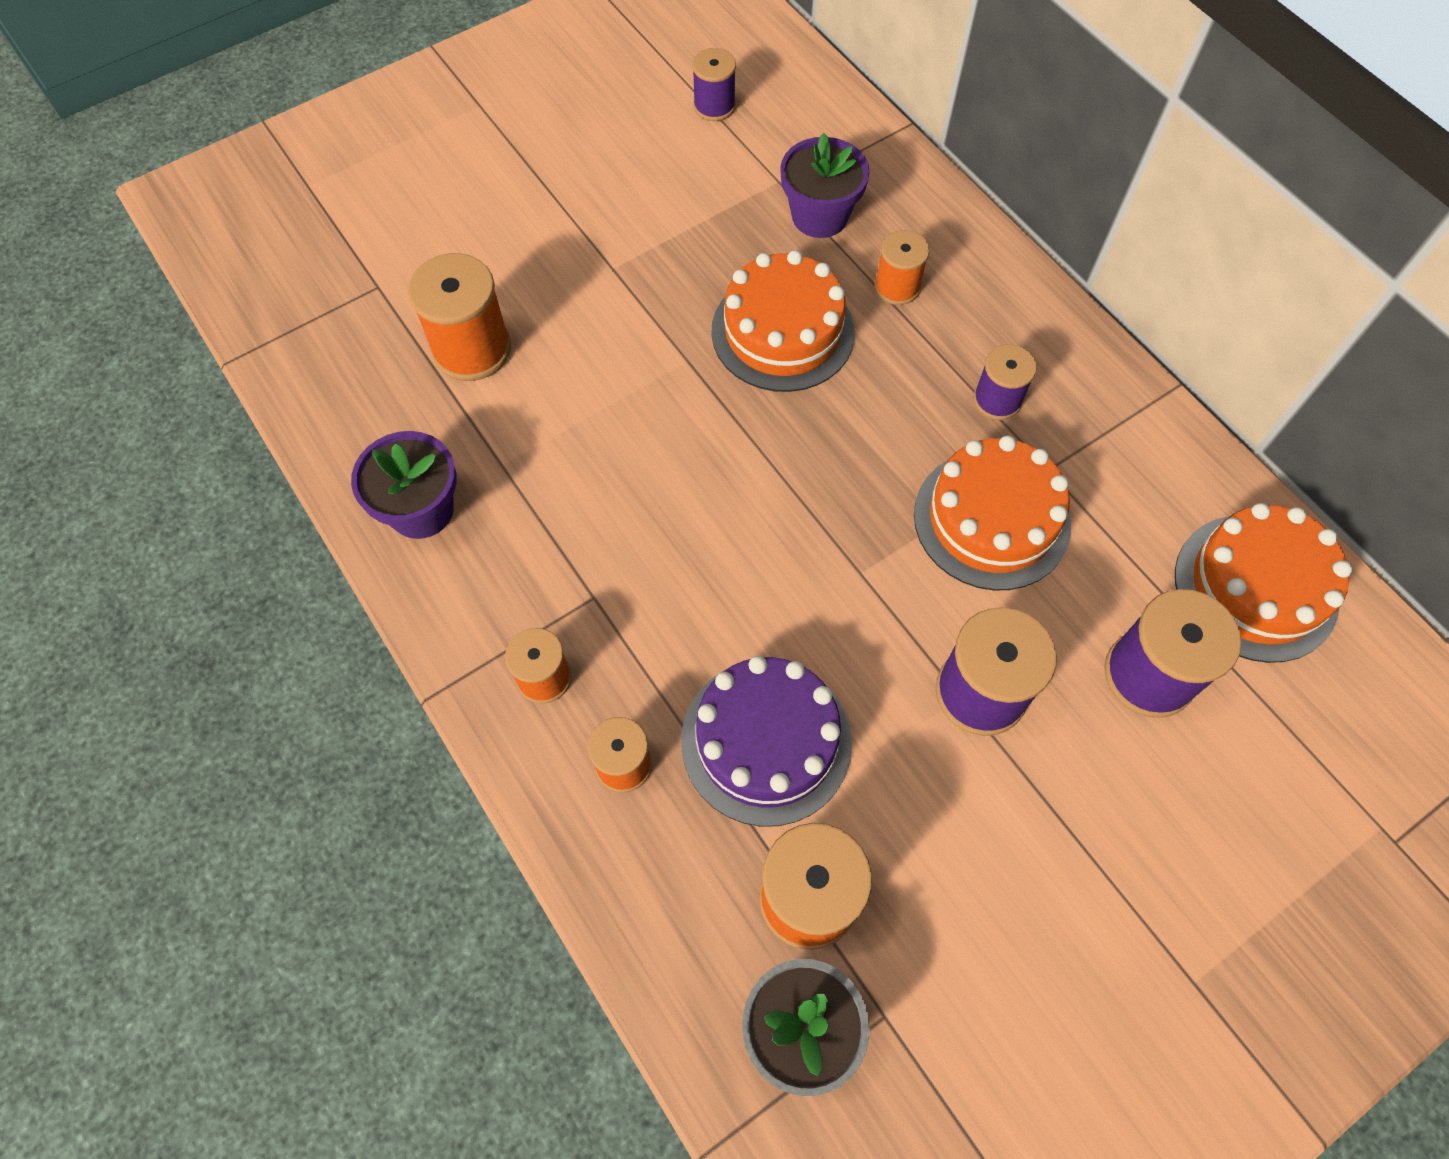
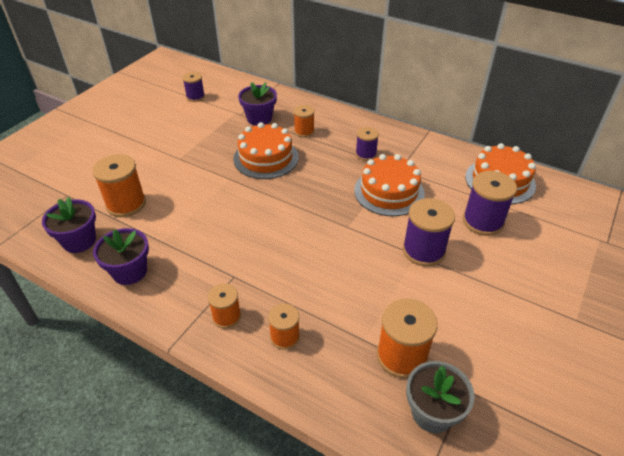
camera: 25 degrees left, 20 degrees down
(362, 405) = (79, 241): none -> purple flower pot
(766, 741) = (345, 302): purple cake -> none

